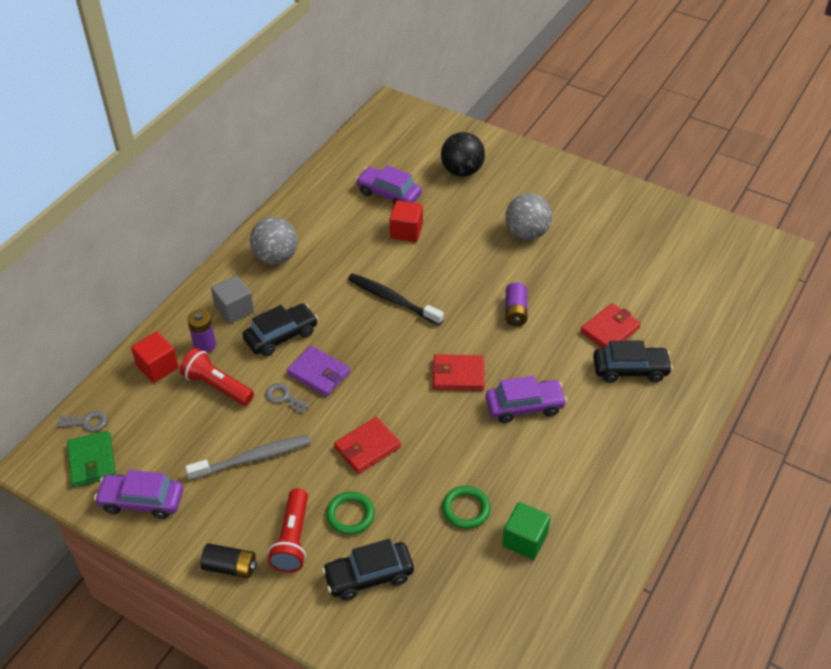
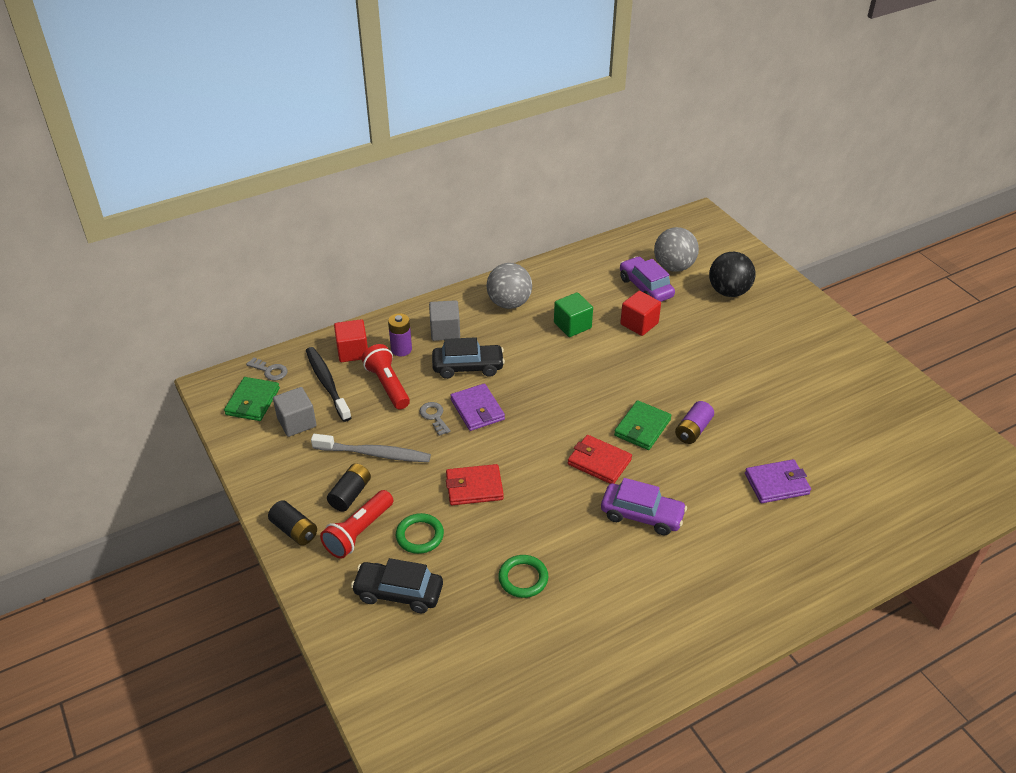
camera: 30 degrees right, 5 degrees down
(142, 501) = (266, 448): purple car -> none
(154, 462) = (297, 422): none -> grey cube
(258, 507) = (350, 494): none -> black battery
(392, 300) = (585, 375): black toothbrush -> black toothbrush (327, 383)
(473, 327) = (642, 428): none -> green wallet
(524, 540) = (557, 630): green cube -> green cube (572, 325)
(526, 233) = (753, 367): grey ball -> grey ball (673, 267)
(610, 330) = (776, 484): red wallet -> purple wallet
(630, 370) = (771, 528): black car -> none

